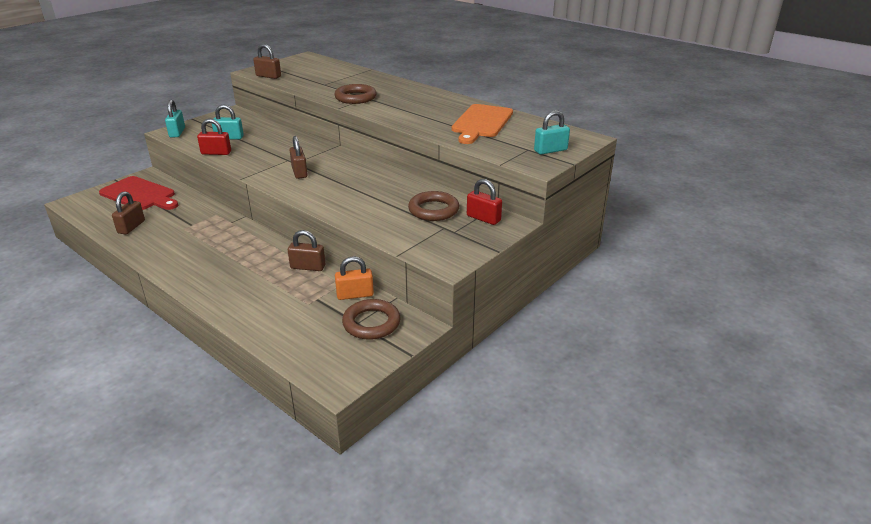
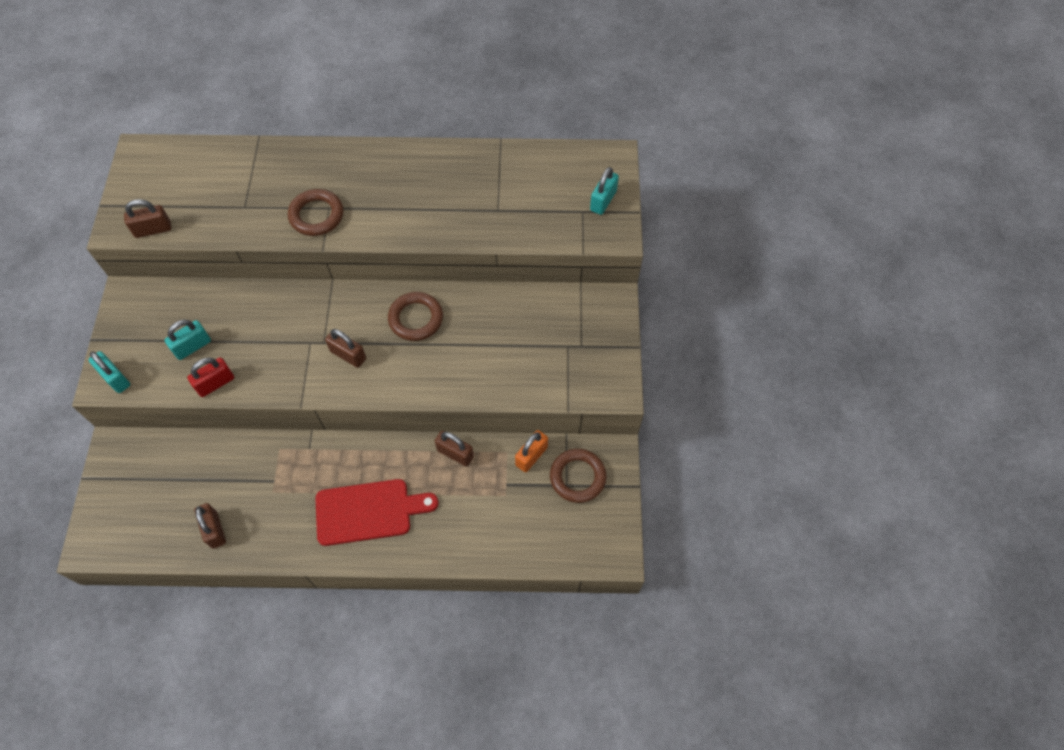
camera: 40 degrees left, 30 degrees up
(140, 194) = (152, 480): red cutting board -> red cutting board (368, 511)
(308, 267) = (455, 453): brown padlock -> brown padlock turned 60 degrees clockwise
(433, 210) = (535, 327): brown ring -> brown ring (416, 319)
(481, 123) = (497, 187): orange cutting board -> none
(483, 218) = (587, 310): red padlock -> none

